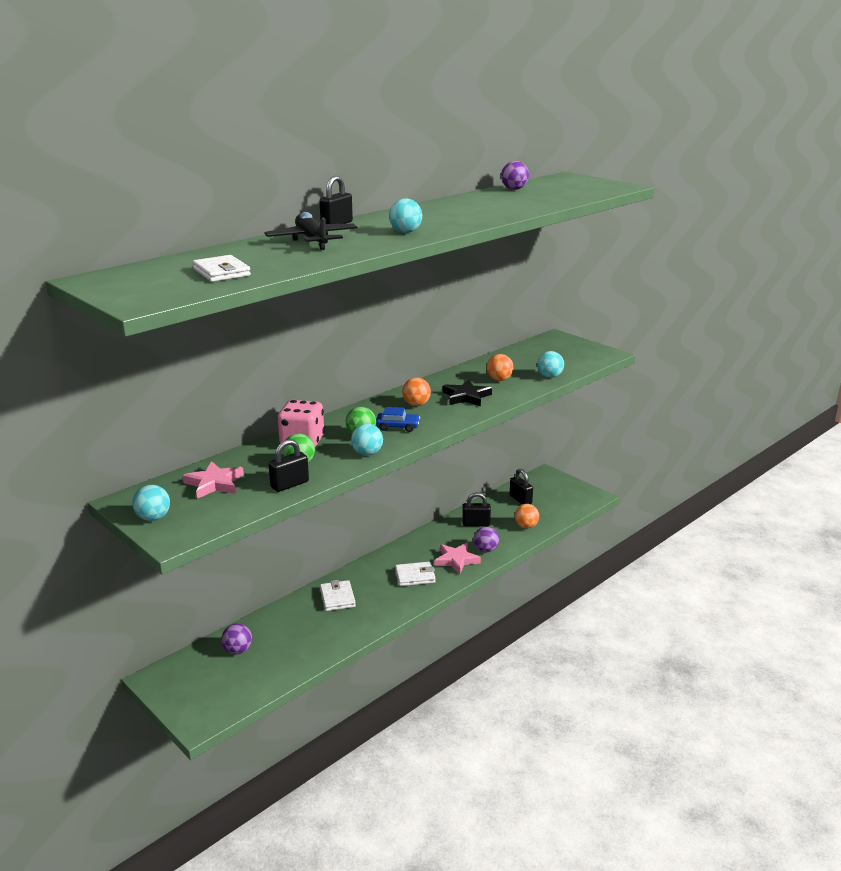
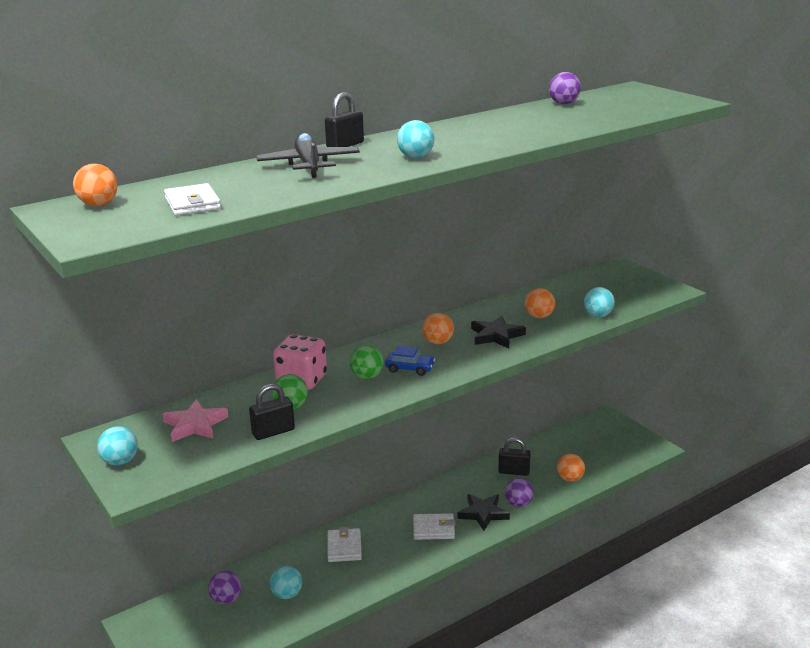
camera: 10 degrees right, 0 degrees up
(132, 276) = (98, 205): none -> orange ball
(367, 453) = (367, 399): turquoise ball -> turquoise ball (287, 594)
(456, 560) = (483, 513): pink star -> black star
(520, 500) = (570, 446): black padlock -> none

